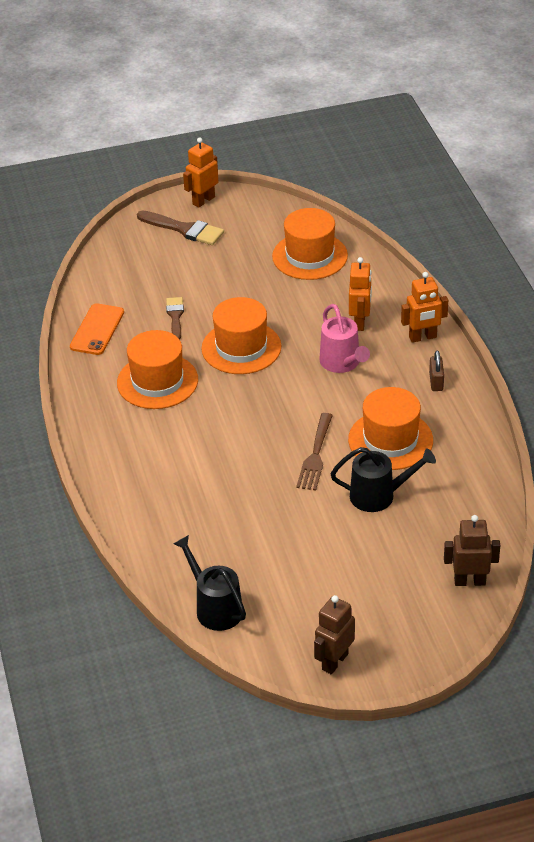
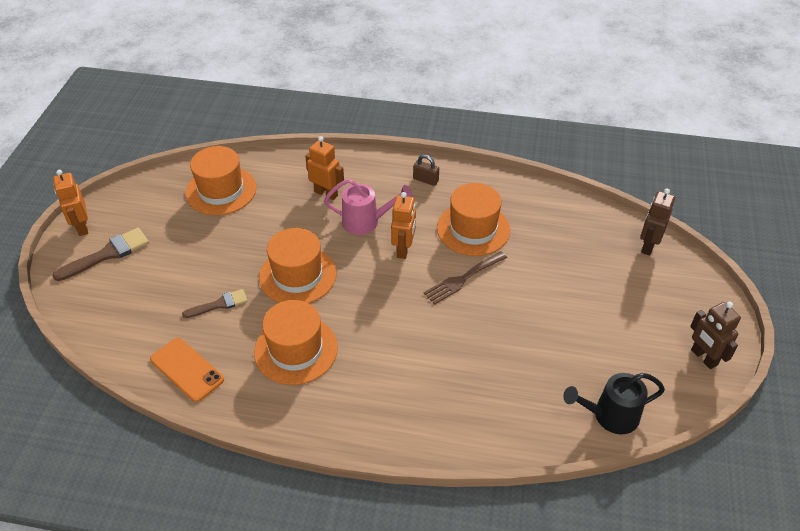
camera: 65 degrees left, 5 degrees up
(175, 316) = (219, 304): brown brush -> brown brush turned 135 degrees clockwise
(315, 455) = (463, 279): brown fork -> brown fork turned 105 degrees clockwise
(379, 495) = (531, 259): black watering can -> none
(423, 337) = (371, 167): orange robot -> orange robot (404, 249)

